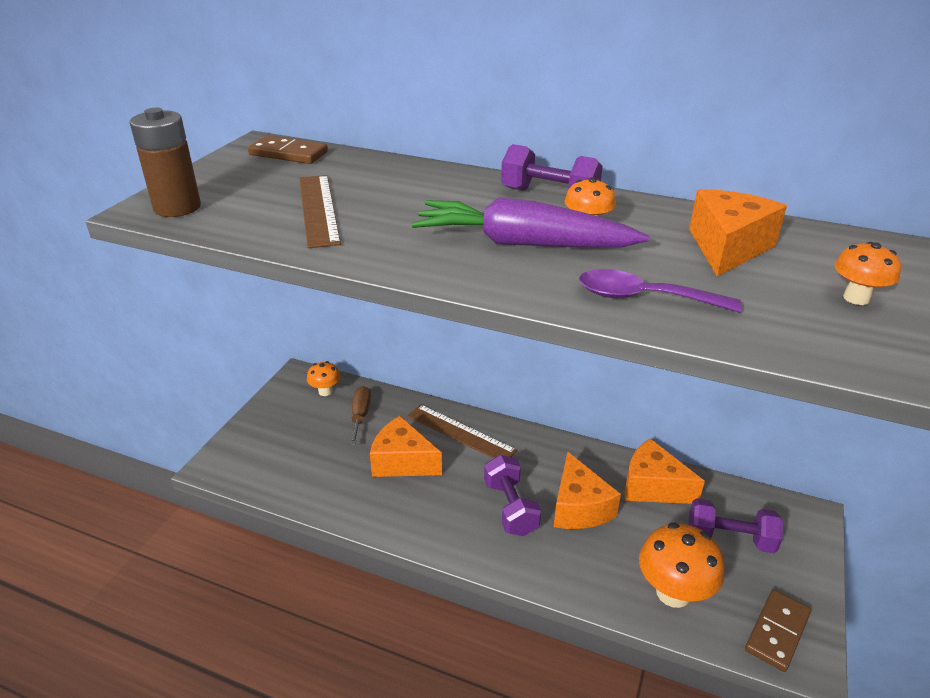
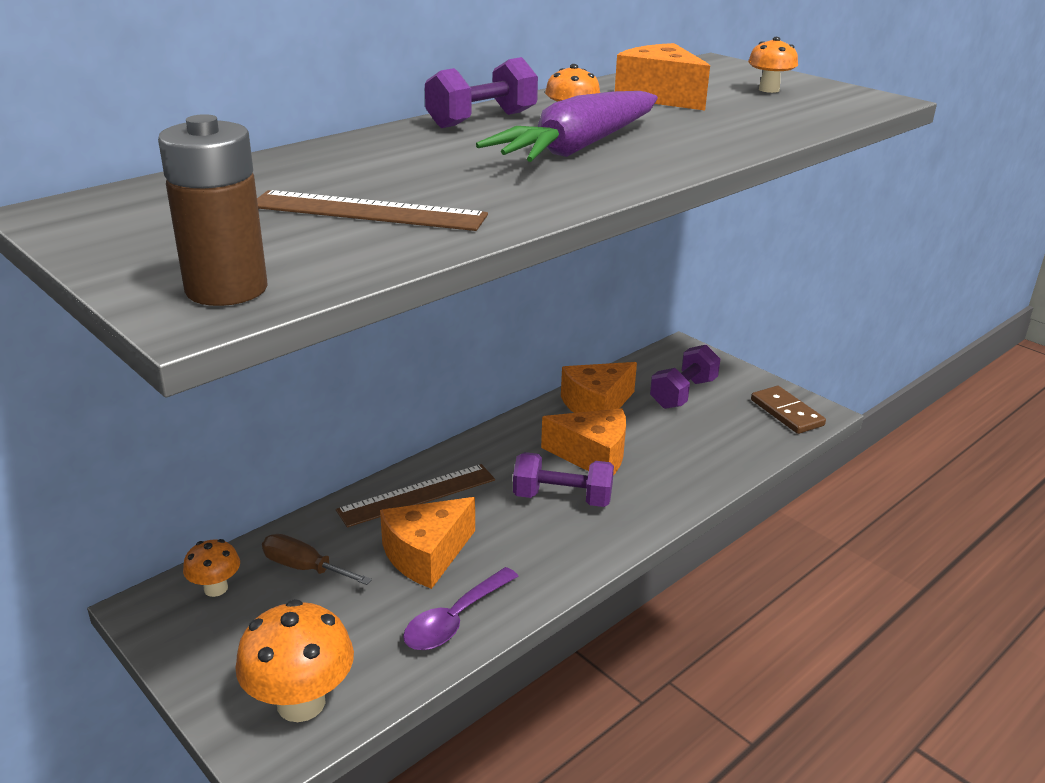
camera: 65 degrees left, 5 degrees down
(288, 153) = (138, 201): brown domino -> none
(644, 298) = (721, 135): purple spoon -> purple spoon (455, 620)
(673, 592) = (724, 444): orange mushroom -> orange mushroom (301, 703)

